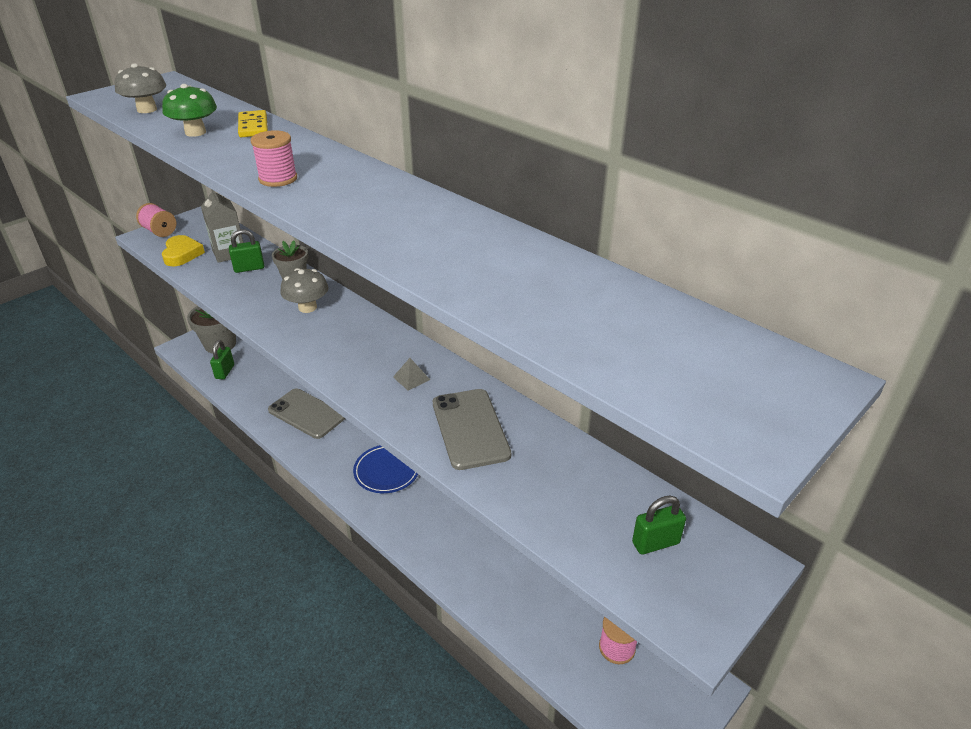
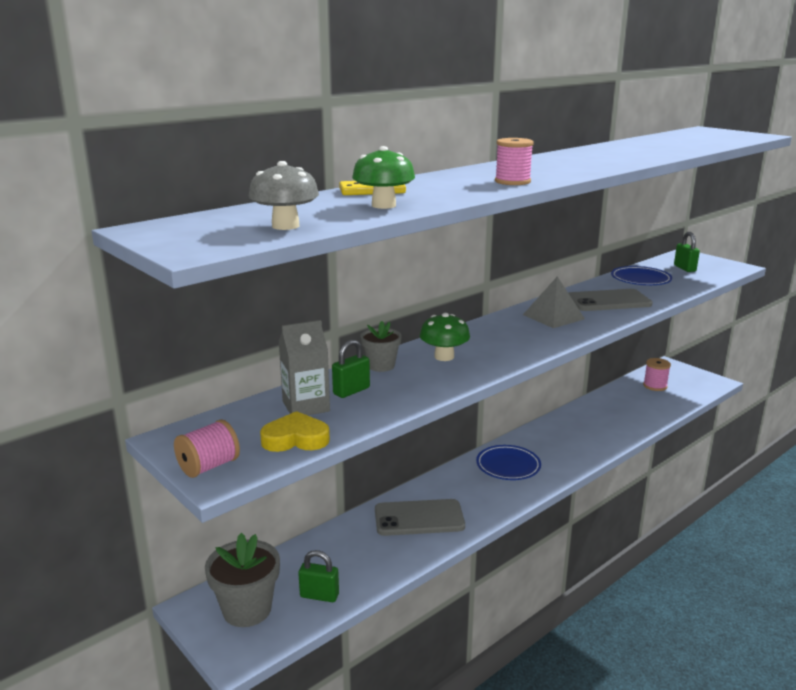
camera: 85 degrees left, 15 degrees down
(249, 268) = (351, 391): green padlock -> green padlock turned 60 degrees clockwise
(306, 414) = (419, 518): grey phone -> grey phone turned 45 degrees clockwise
(307, 307) = (444, 357): grey mushroom -> green mushroom
(411, 378) = (553, 317): grey pyramid -> grey pyramid, size x1.92
(573, 475) = (640, 280): none -> blue plate

